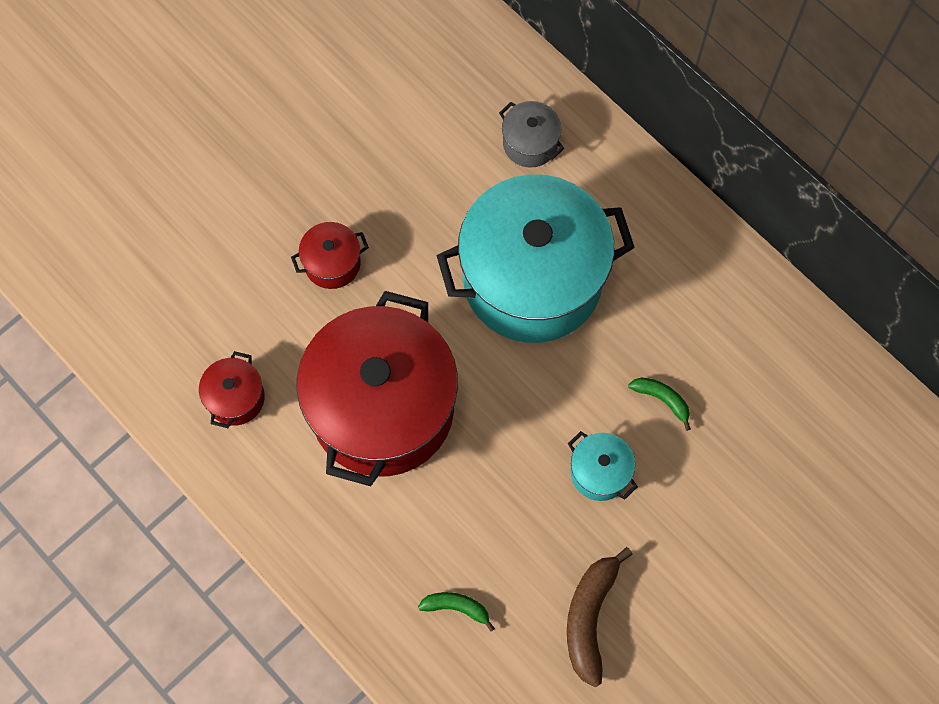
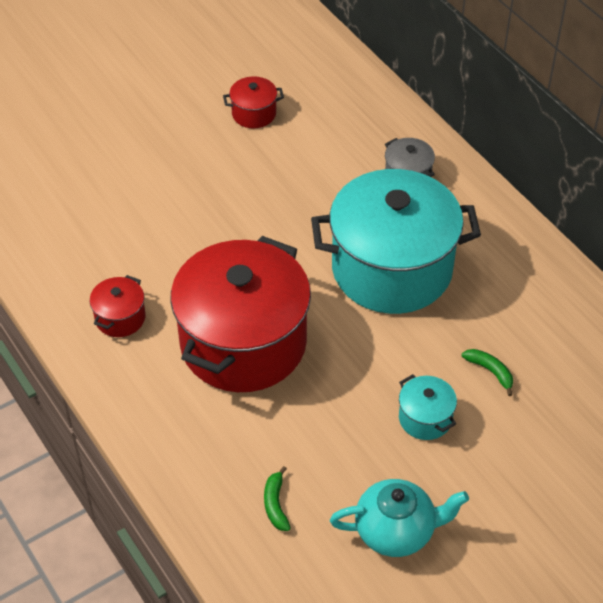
camera: 10 degrees right, 20 degrees down
(332, 263) = (225, 235): red pot -> red pot (254, 113)
(456, 607) = (275, 504): green banana -> green banana turned 120 degrees counterclockwise
(590, 617) = (396, 531): brown banana -> turquoise teapot

